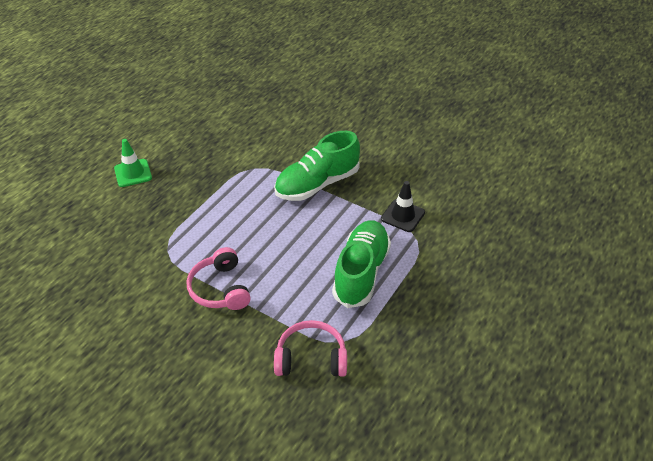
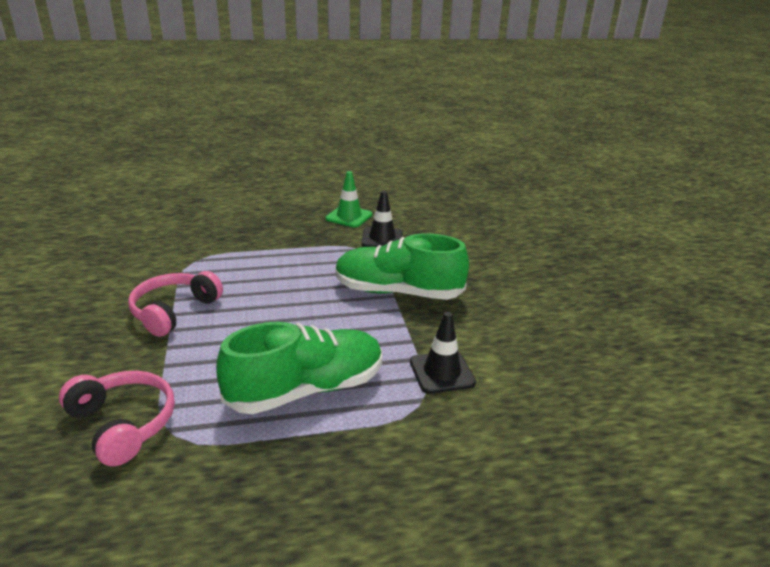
camera: 45 degrees right, 15 degrees down
(133, 173) = (269, 205): green traffic cone -> green traffic cone (349, 217)
(251, 152) = (382, 238): none -> black traffic cone

